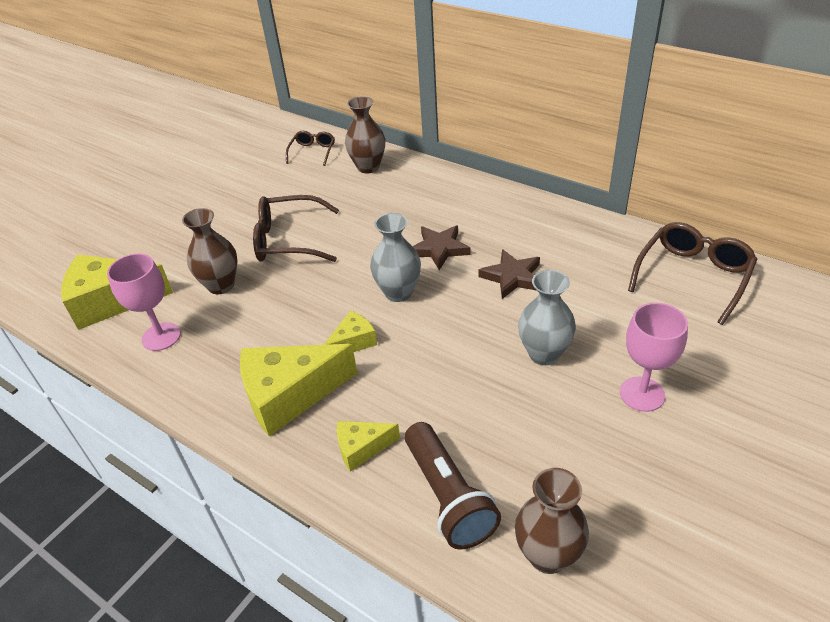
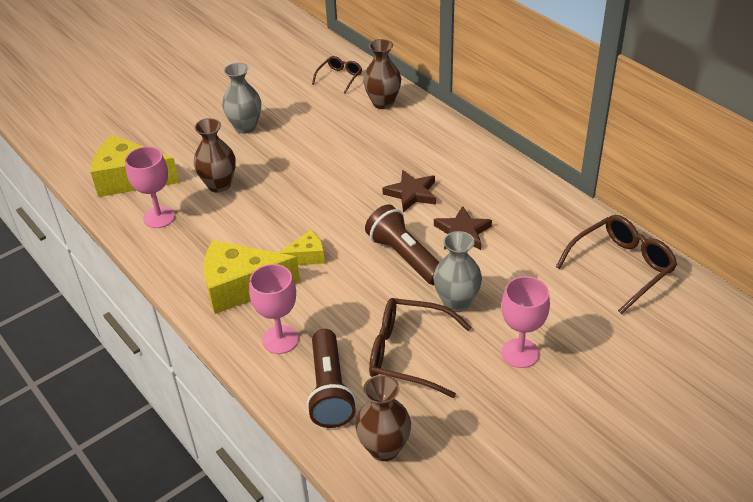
camera: 15 degrees right, 0 degrees up
(288, 240) = (287, 157): brown glasses -> brown glasses (408, 353)
(362, 448) = (280, 339): yellow cheese -> pink goblet
(398, 292) = (360, 224): grey vase -> grey vase (245, 127)
(463, 317) = (405, 257): none -> brown flashlight

